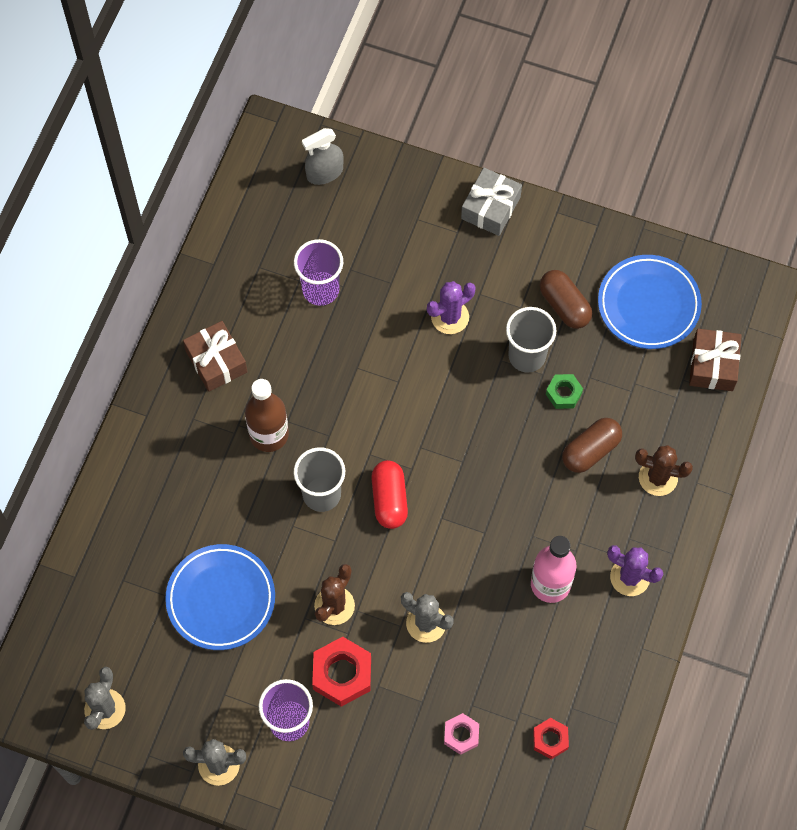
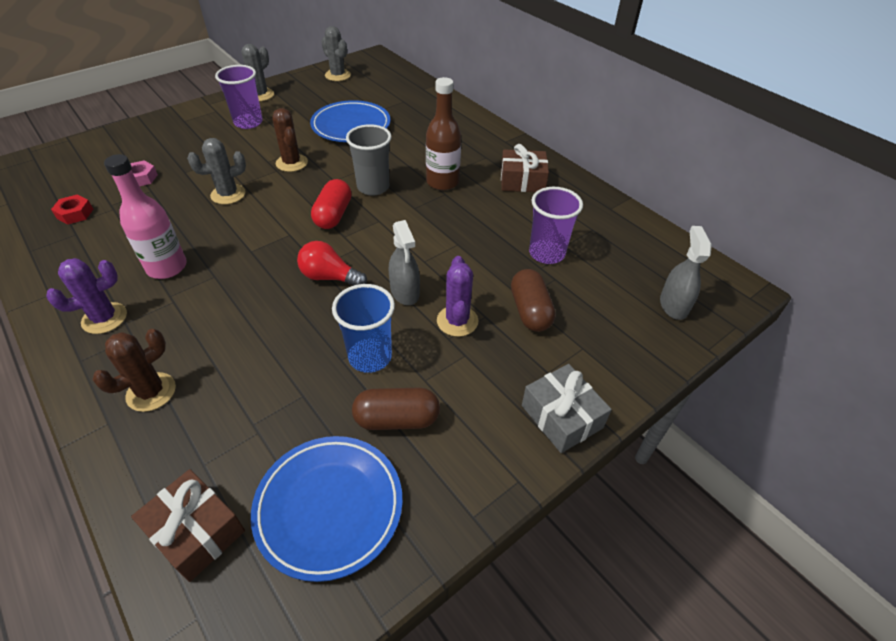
camera: 120 degrees right, 20 degrees down
(342, 674) = (246, 149): red nut -> none
(389, 499) = (333, 215): red capsule -> red capsule turned 75 degrees clockwise
(445, 373) = (405, 292): none -> grey spray bottle
(469, 443) = (329, 277): none -> red light bulb
(527, 356) = (370, 357): grey cup -> blue cup
(563, 393) = (307, 364): green nut -> none
(590, 450) = (234, 354): brown capsule -> brown capsule (530, 311)

